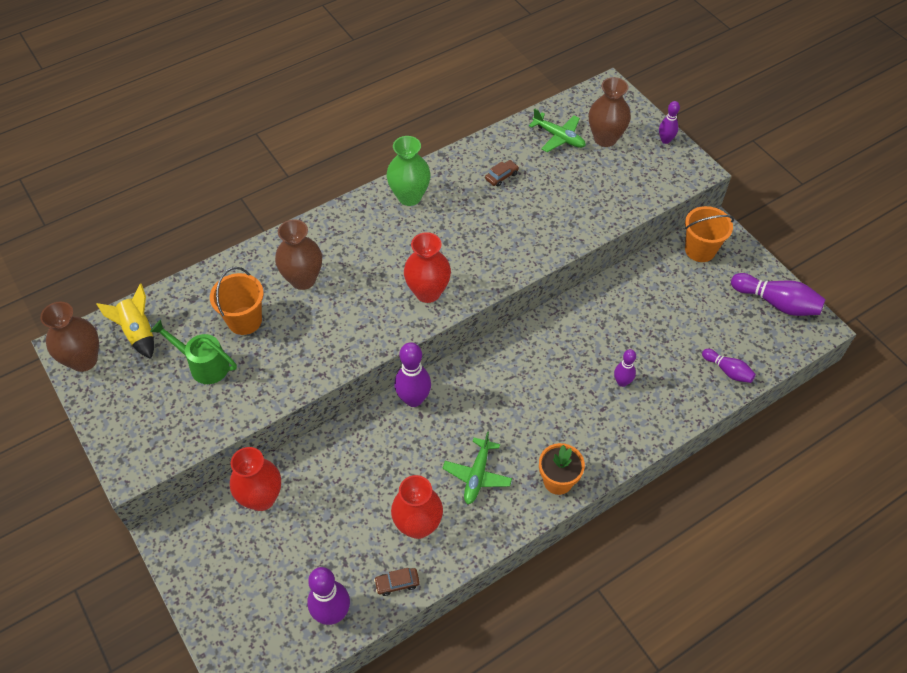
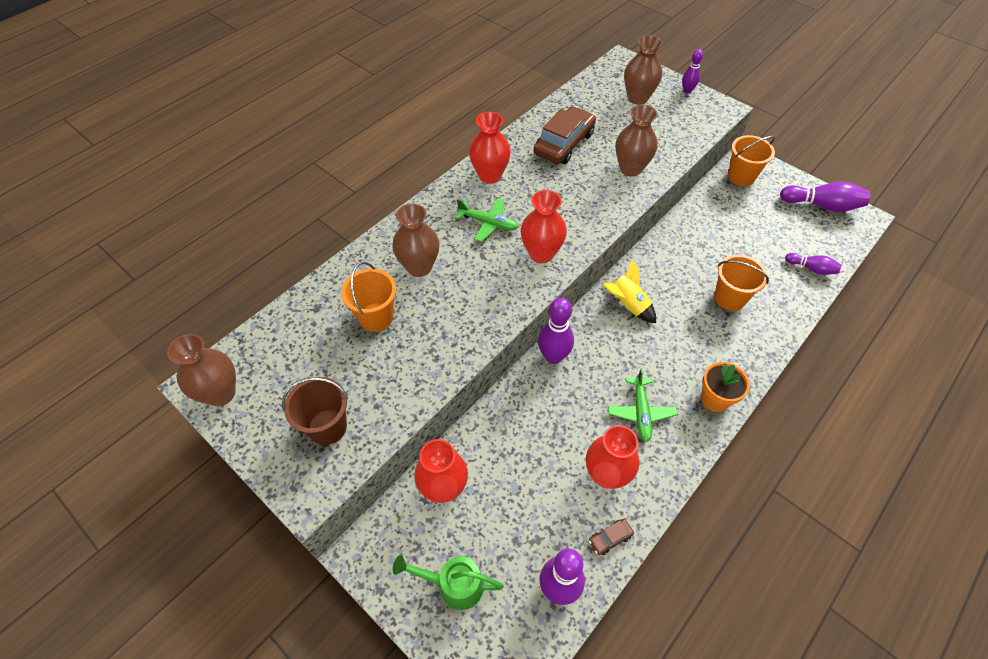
camera: 15 degrees left, 0 degrees up
(138, 332) = (270, 353): yellow rocket -> yellow rocket (627, 305)
(166, 413) = (327, 426): none -> brown bucket
(204, 365) = (350, 369): green watering can -> green watering can (454, 585)
(409, 197) = (490, 175): green vase -> red vase
(501, 176) = (564, 143): brown car -> brown car, size x2.37
(559, 137) = (598, 104): green plane -> green plane (488, 223)
(560, 219) = (630, 168): none -> brown vase
(622, 382) = (729, 298): purple bowling pin -> orange bucket

